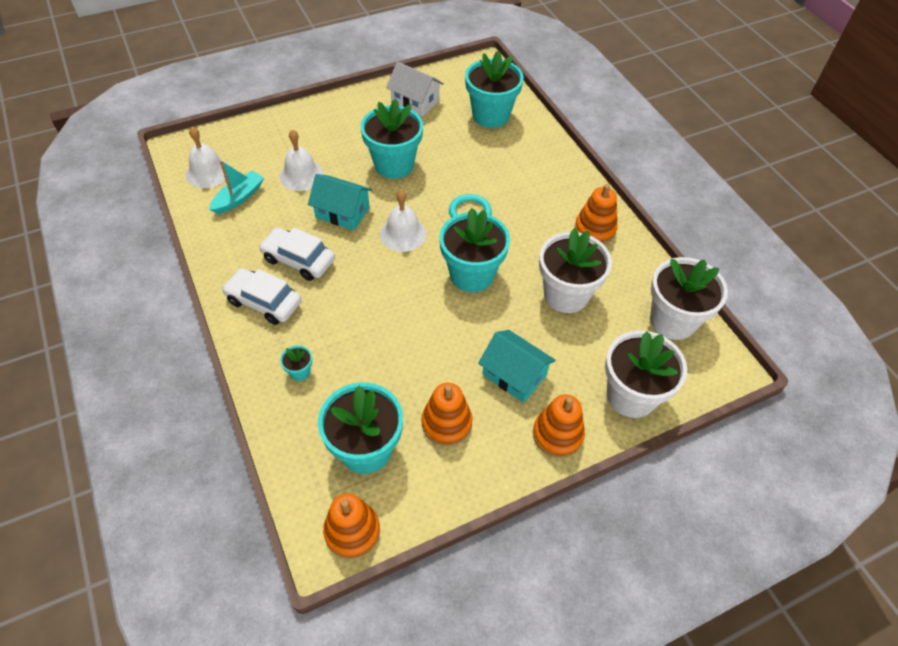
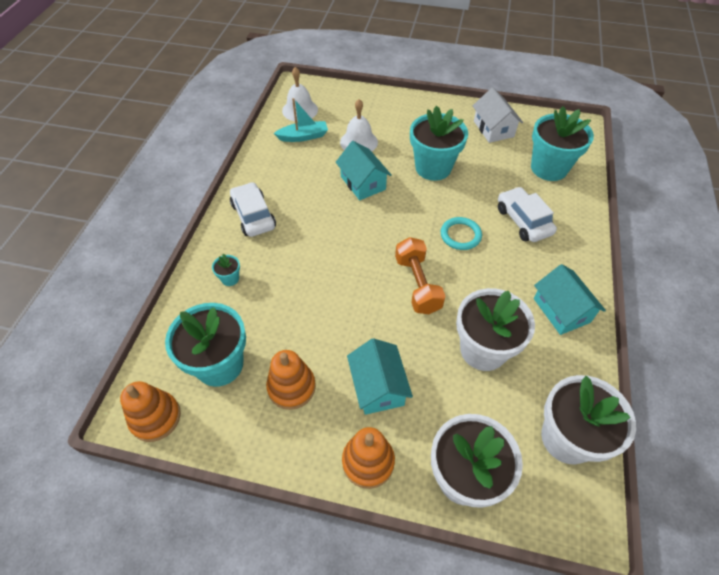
camera: 40 degrees right, 0 degrees up
(298, 260) = (302, 200): white car -> white car (523, 221)
(403, 233) = (392, 222): white bell -> none
(472, 274) = (417, 284): turquoise flower pot -> orange dumbbell
(595, 229) = (561, 310): orange stacking toy -> turquoise house

